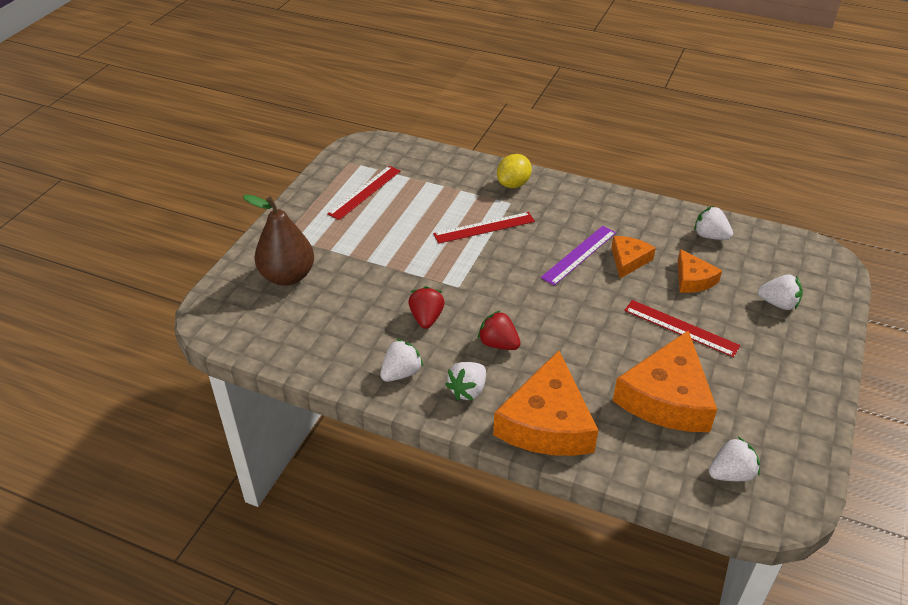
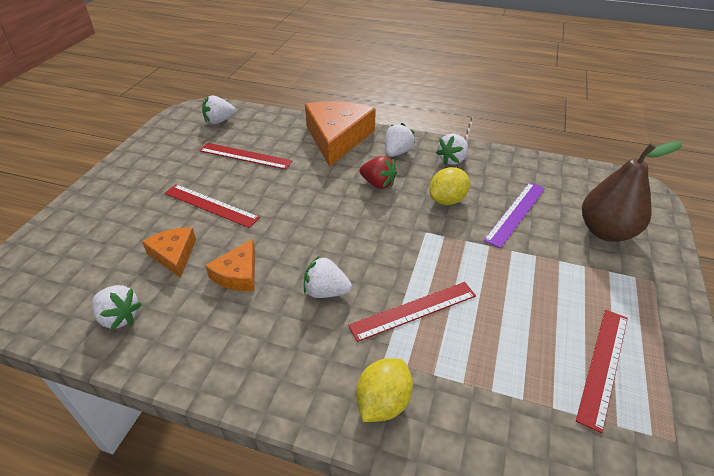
camera: 175 degrees right, 0 degrees up
(426, 318) = (447, 200): red strawberry -> yellow lemon
(579, 255) = (295, 278): purple ruler -> purple ruler (515, 213)
(666, 397) = (245, 156): orange cheese -> red ruler
(778, 304) = (99, 233): white strawberry -> white strawberry (326, 291)

